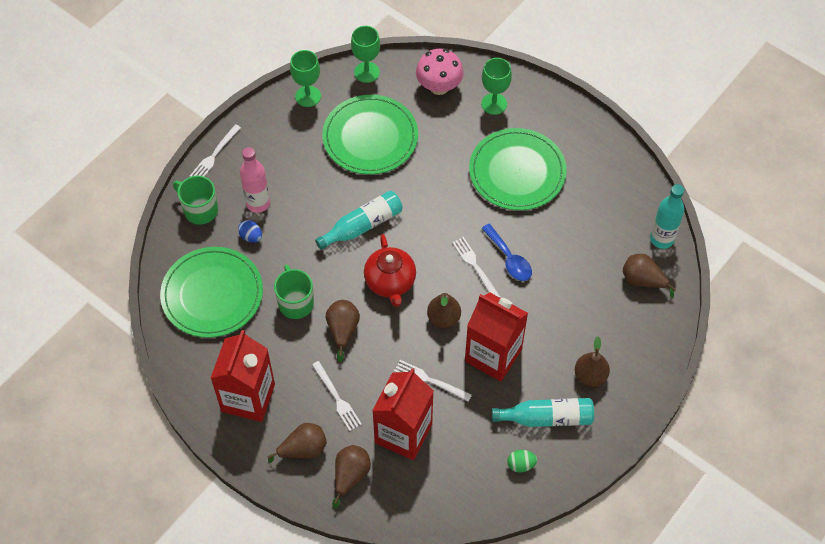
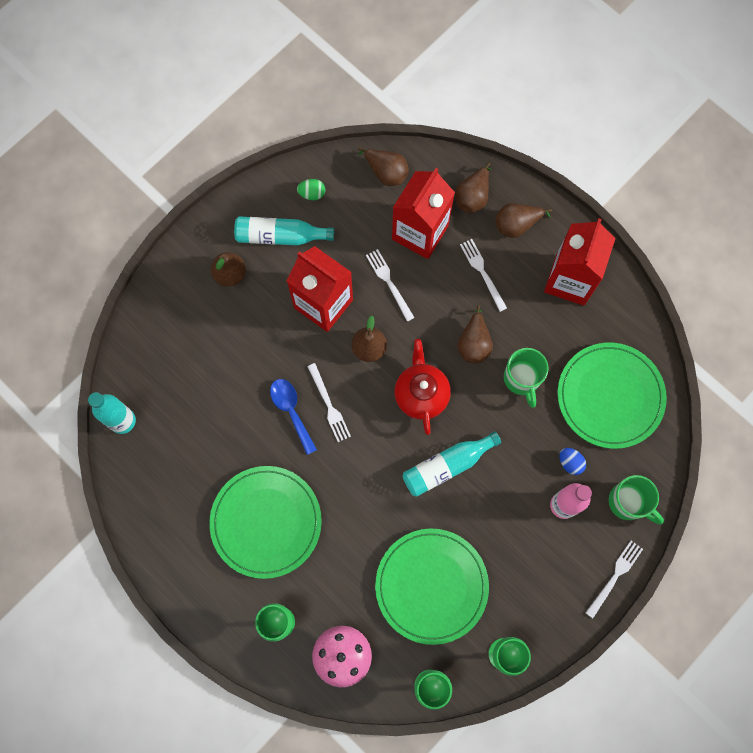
camera: 175 degrees left, 15 degrees up
(430, 380) = (389, 283): white fork -> white fork turned 150 degrees counterclockwise
(642, 280) = (154, 373): brown pear -> brown pear (386, 173)

